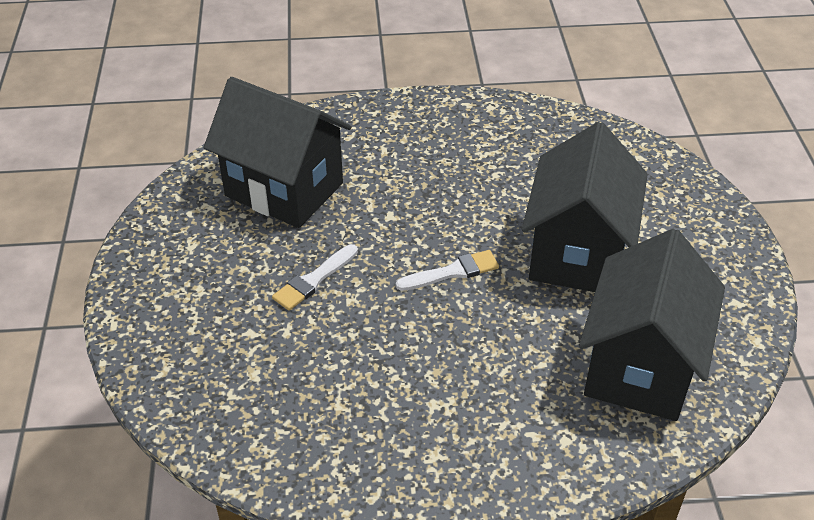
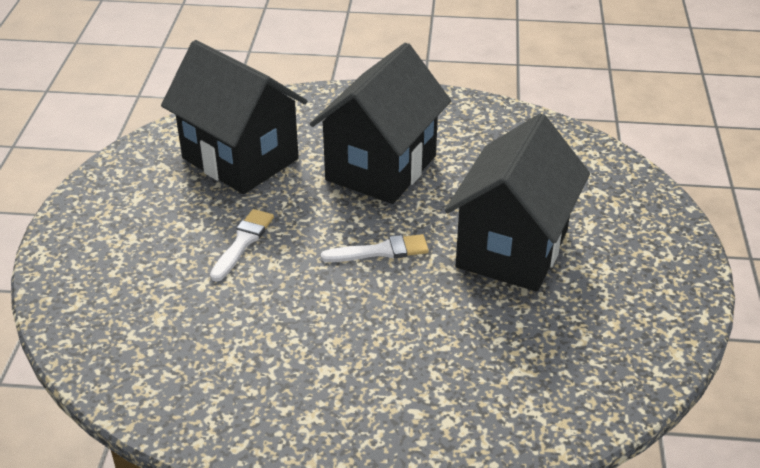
camera: 10 degrees right, 5 degrees down
(314, 280) = (243, 242): white brush -> white brush turned 150 degrees clockwise
(639, 367) = (545, 363): black house -> black house (381, 168)

